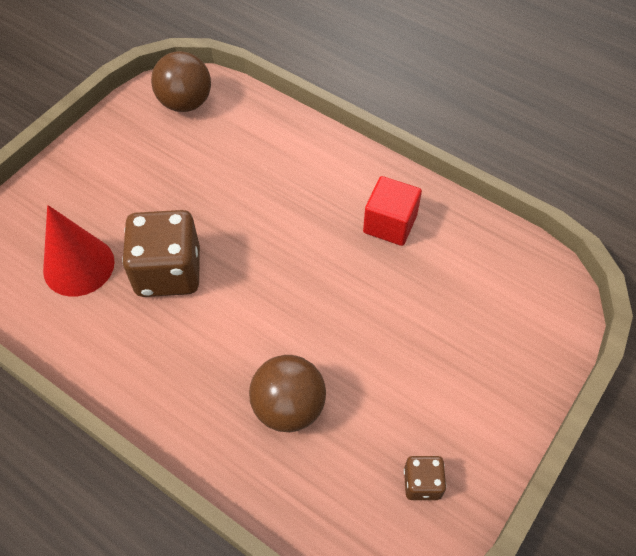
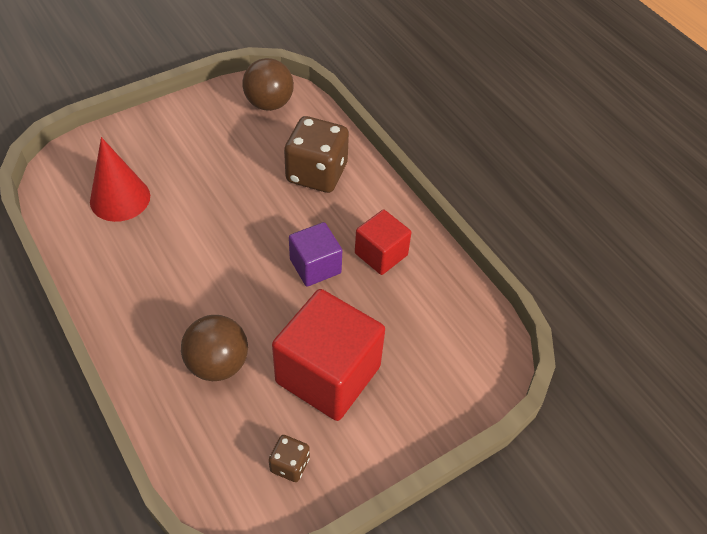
camera: 20 degrees right, 5 degrees down
(168, 272) = (183, 227): brown dice -> brown dice (316, 173)
(331, 262) = (315, 266): none -> purple cube
(407, 371) = (328, 374): none -> red cube

